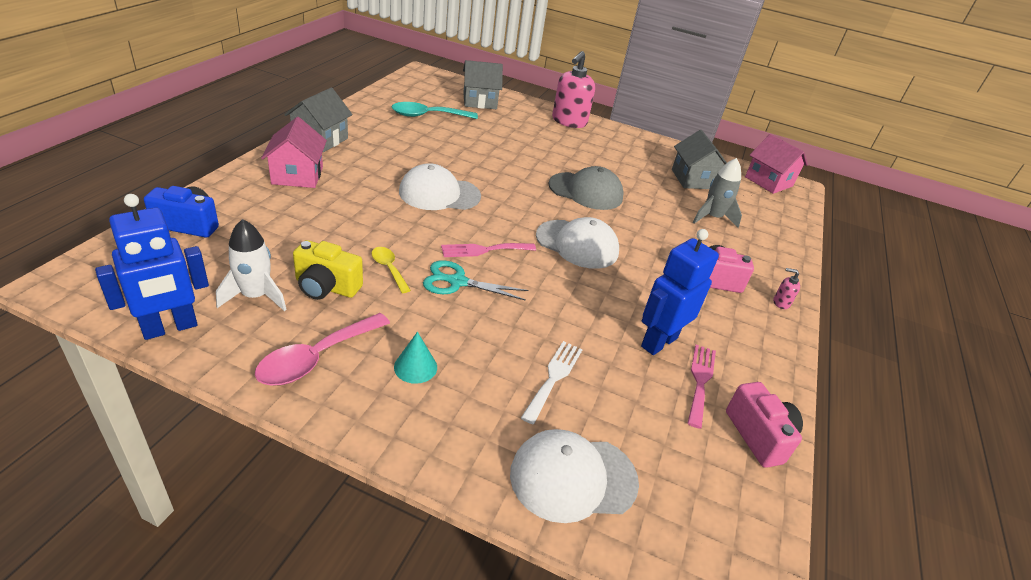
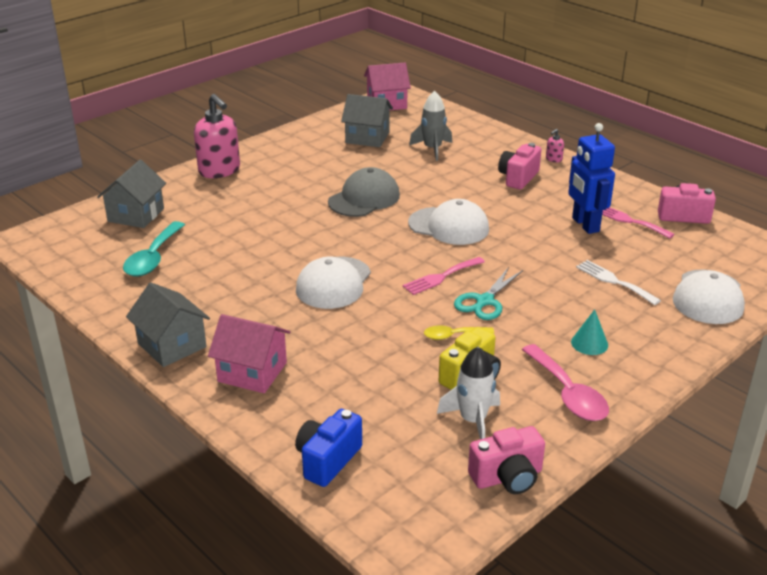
camera: 60 degrees left, 5 degrees down
(170, 328) = (507, 477): blue robot -> pink camera
(484, 250) = (441, 277): pink fork -> pink fork turned 45 degrees clockwise
(577, 244) = (449, 226): white cap -> white cap turned 60 degrees clockwise

